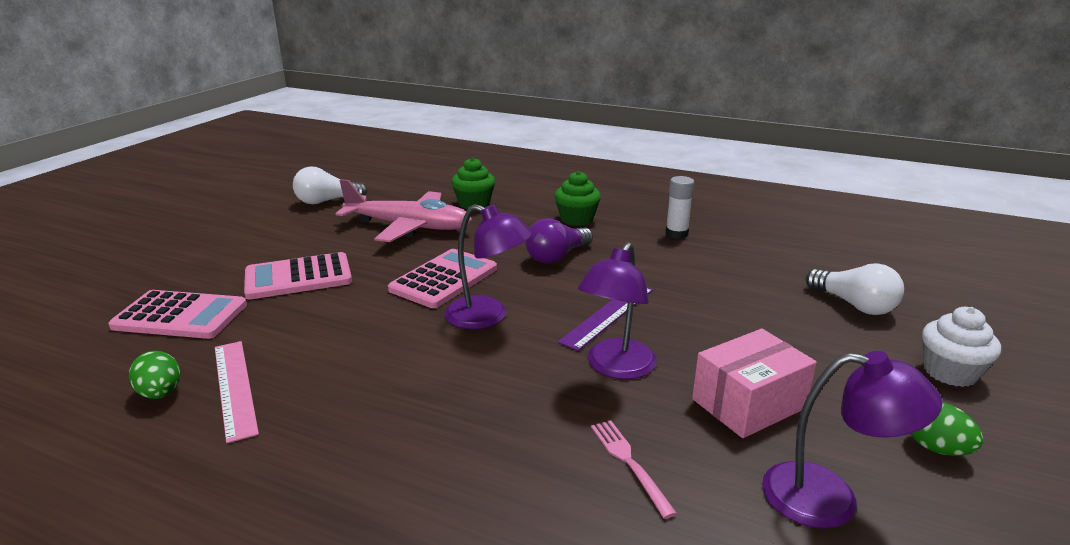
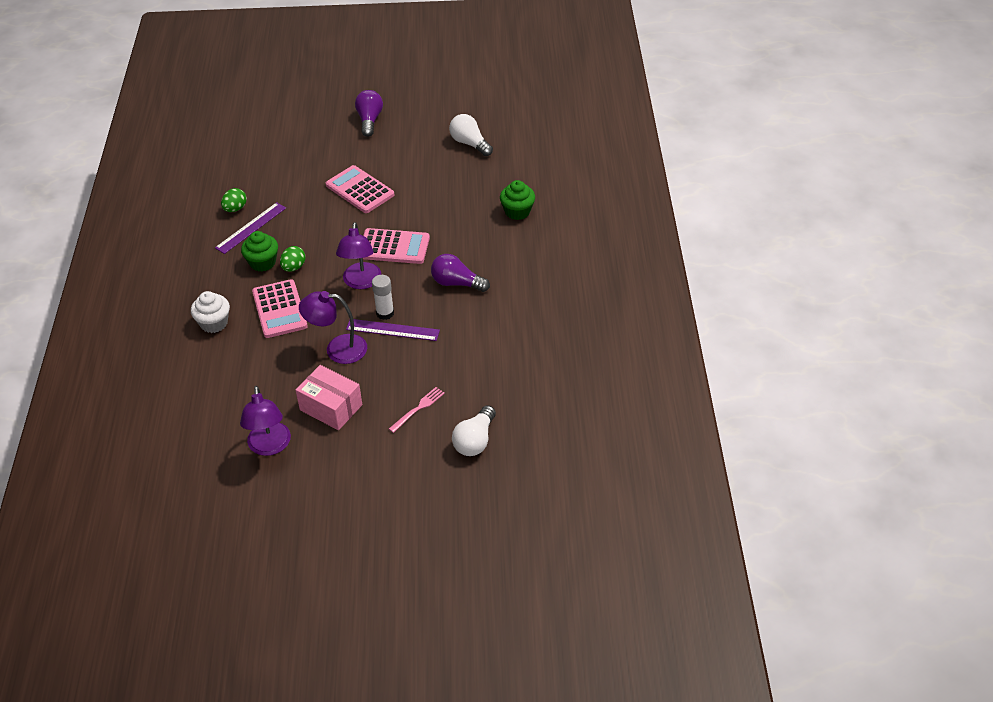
camera: 65 degrees right, 20 degrees up
(176, 242) = (369, 120): none -> purple light bulb
(180, 316) = (296, 173): pink calculator -> pink calculator (279, 309)
(234, 388) = (251, 228): pink ruler -> purple ruler
(408, 227) = (456, 199): pink plane -> none
(576, 219) = (526, 272): green cupcake -> green cupcake (262, 262)
(629, 463) = (262, 375): pink fork -> pink fork (418, 408)
(676, 234) = (536, 331): white glue stick -> white glue stick (385, 313)
(936, 448) = (328, 484): green egg -> green egg (294, 267)
(950, 372) = (410, 490): white cupcake -> white cupcake (214, 323)

